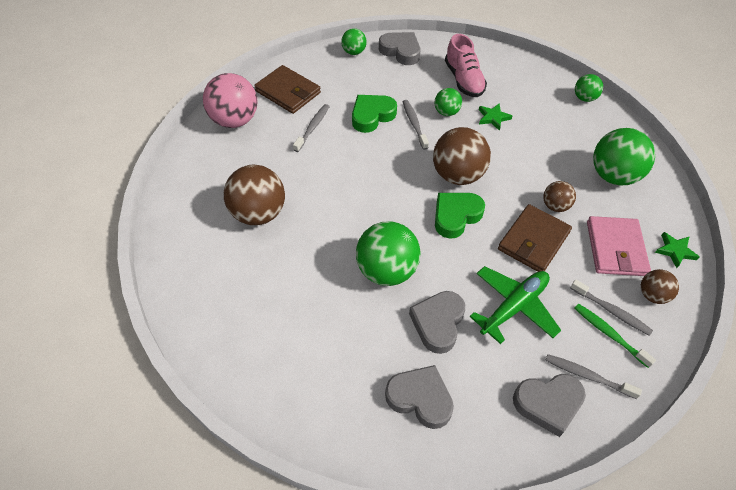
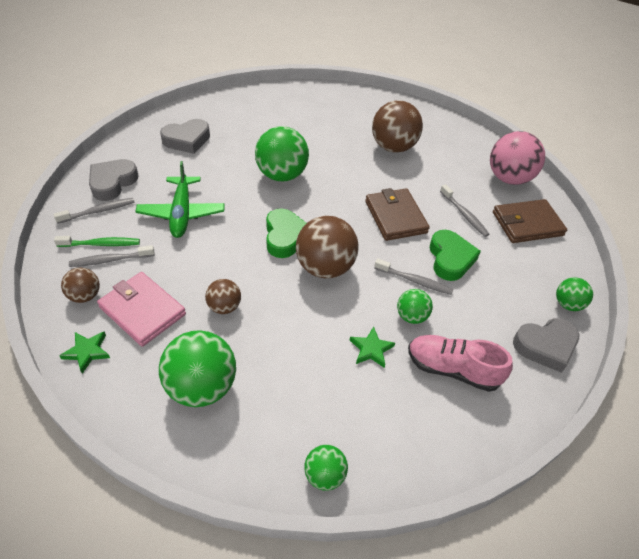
camera: 125 degrees right, 5 degrees down
(438, 323) = (218, 173): grey heart -> none
(533, 241) = (212, 264): brown wallet -> brown wallet (395, 217)

